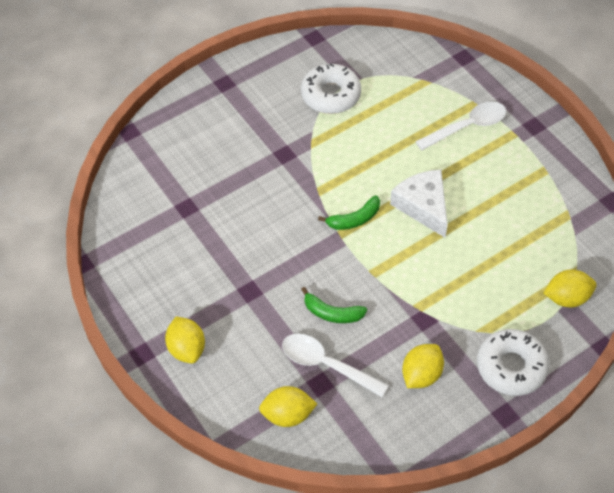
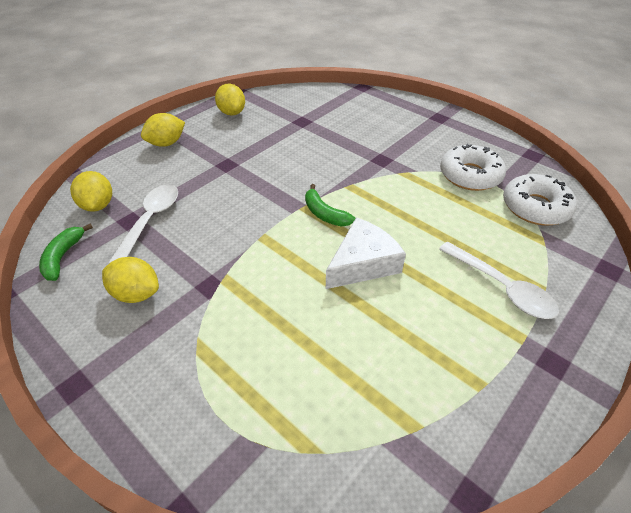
camera: 75 degrees right, 10 degrees down
(332, 313) = (209, 216): green banana -> green banana (63, 257)
(511, 367) = (145, 383): white donut -> white donut (535, 207)
(567, 298) = (263, 444): yellow lemon -> yellow lemon (232, 113)

